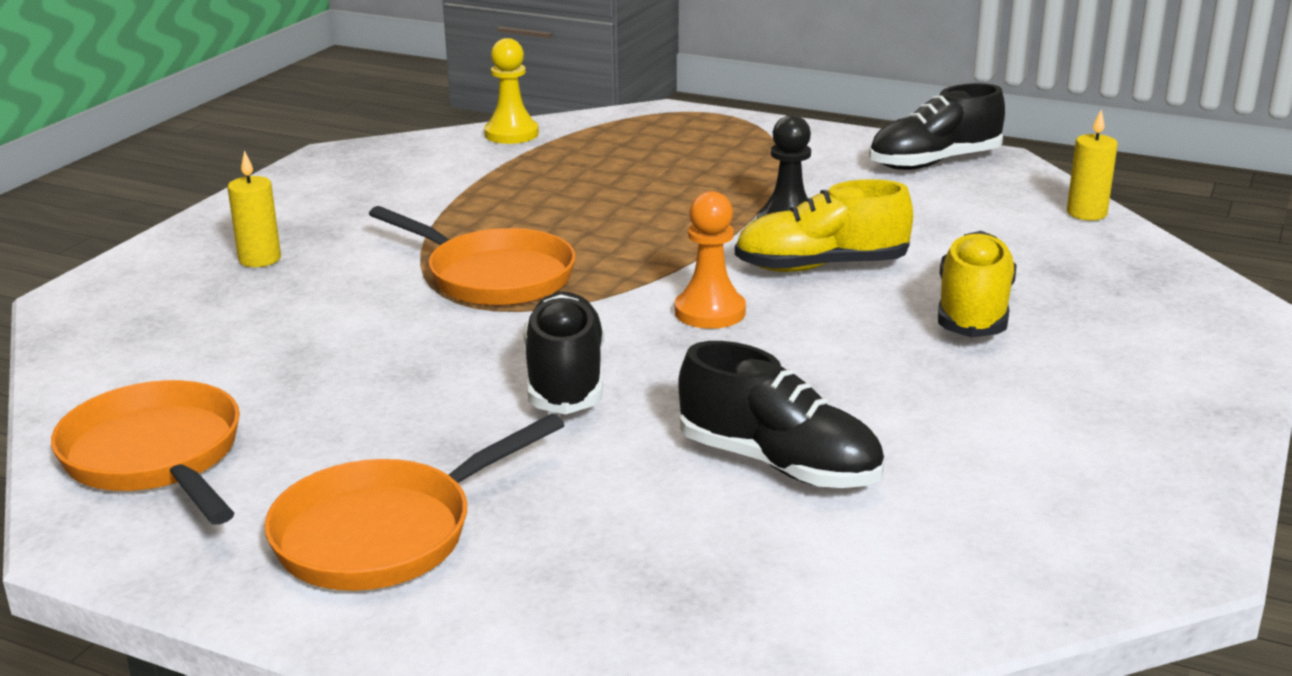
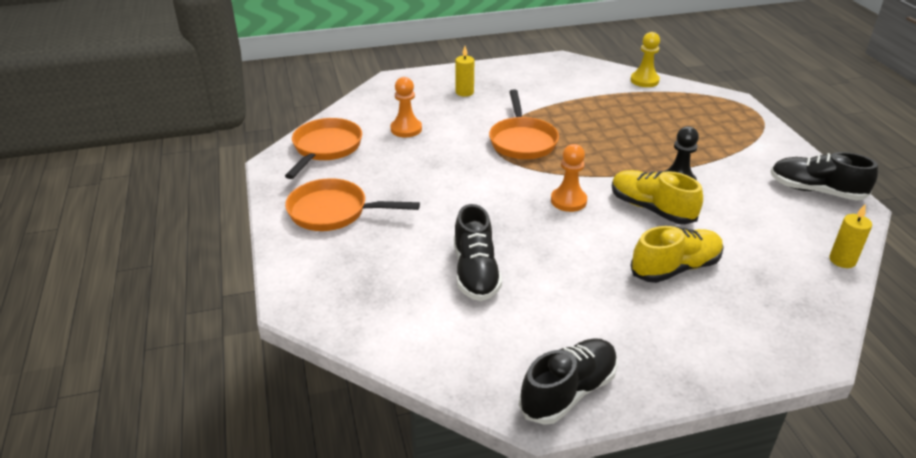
camera: 50 degrees right, 10 degrees up
(261, 353) = (406, 129): none -> orange pawn
(565, 379) = (471, 195): black shoe -> black shoe (568, 392)

